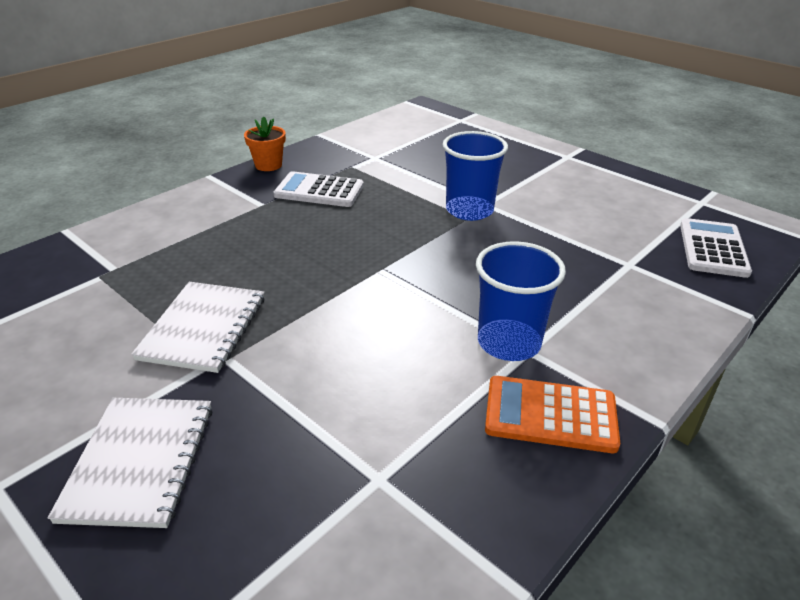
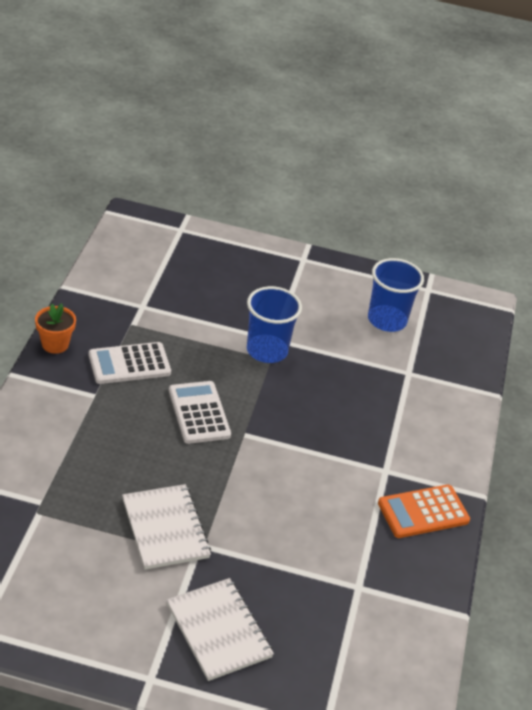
camera: 35 degrees left, 5 degrees up
(509, 343) = (370, 468): blue cup -> blue cup (387, 320)
(713, 248) = (454, 339): white calculator -> white calculator (199, 413)

